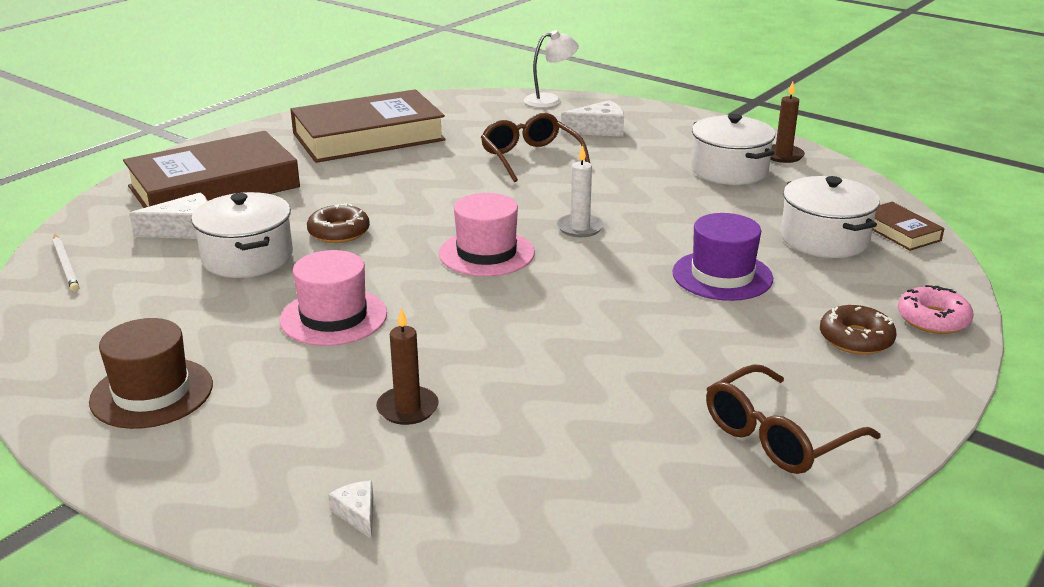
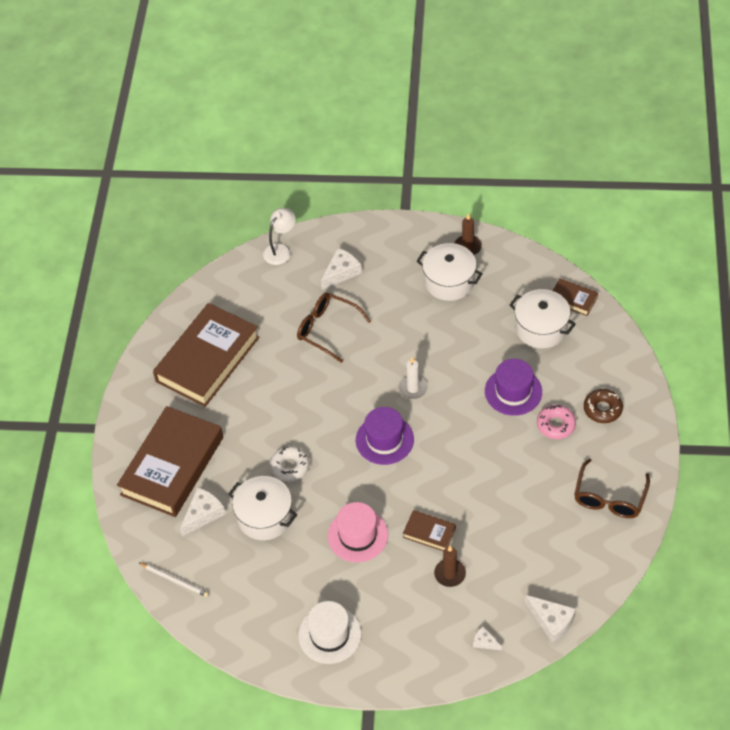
camera: 30 degrees left, 25 degrees up
(152, 393) = (329, 634): brown hat -> white hat
(339, 232) = (290, 466): brown donut -> white donut
(434, 354) = (429, 533): none -> brown book
(486, 253) = (384, 440): pink hat -> purple hat
(506, 544) = (551, 621): none -> white cheese
(933, 319) = (627, 373): pink donut -> pink donut (556, 425)

